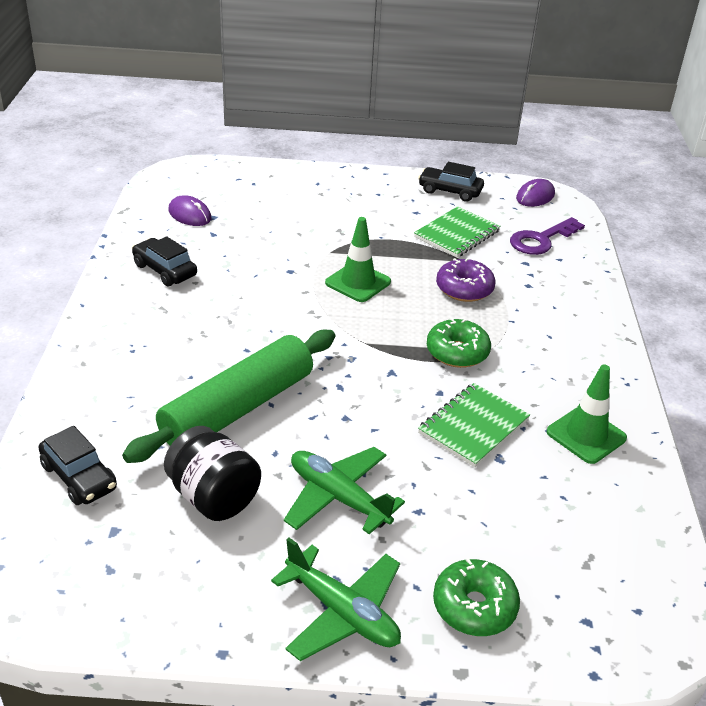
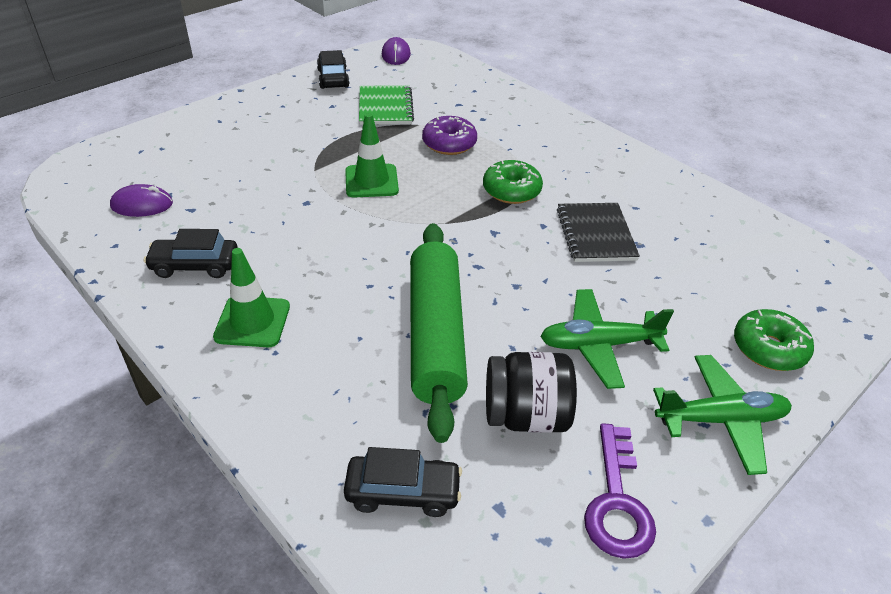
camera: 45 degrees left, 5 degrees up
(450, 191) = (333, 78): black car -> black car turned 105 degrees clockwise
(473, 426) = (595, 234): green notebook -> black notebook
(541, 240) = (444, 83): purple key -> purple key (617, 502)
(586, 435) = (656, 196): green traffic cone -> green traffic cone (252, 322)

